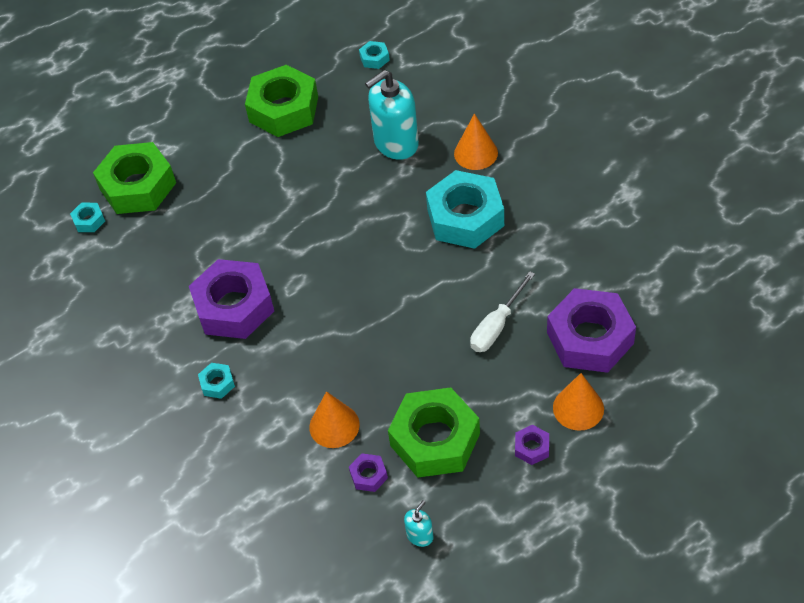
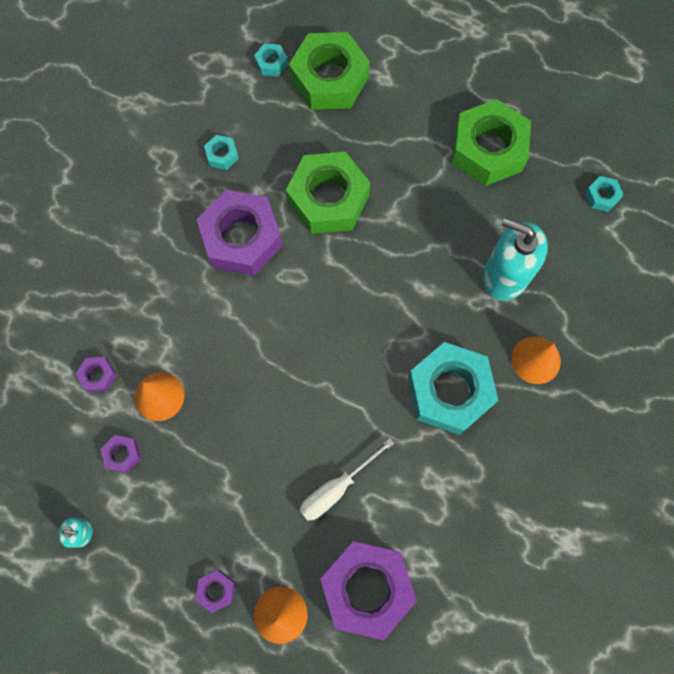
camera: 55 degrees right, 20 degrees up
(217, 383) = (156, 271): turquoise nut -> turquoise nut (222, 155)
(283, 468) = (98, 376): none -> purple nut
(435, 439) = (185, 494): green nut -> green nut (328, 199)
(497, 326) = (336, 488): white screwdriver -> white screwdriver turned 45 degrees counterclockwise

